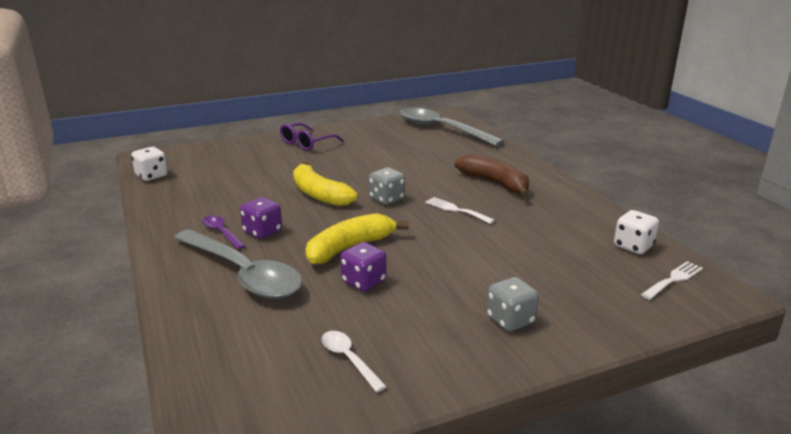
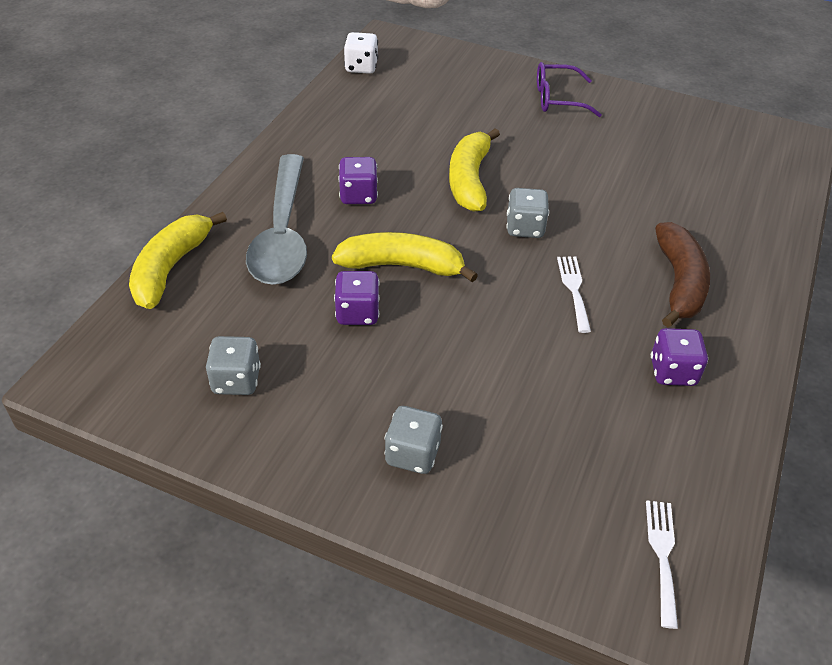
camera: 45 degrees right, 20 degrees up
(187, 335) = (170, 268): none -> yellow banana
(221, 232) = (327, 174): purple spoon -> none
(348, 359) = (236, 380): white spoon -> grey dice
(441, 129) = (749, 160): grey spoon -> none
(553, 215) = (673, 372): none -> purple dice
(633, 246) = (694, 480): white dice -> none
(673, 279) = (662, 555): white fork -> white fork turned 90 degrees counterclockwise

